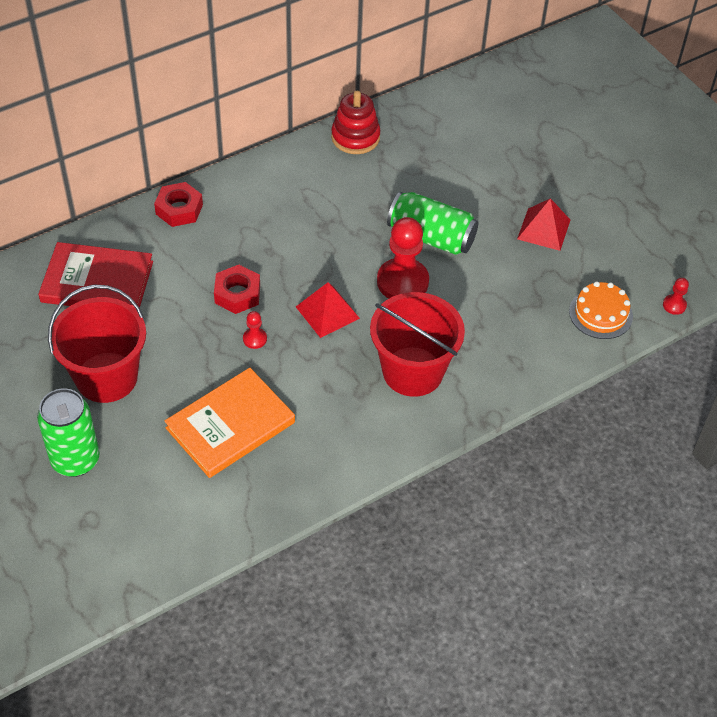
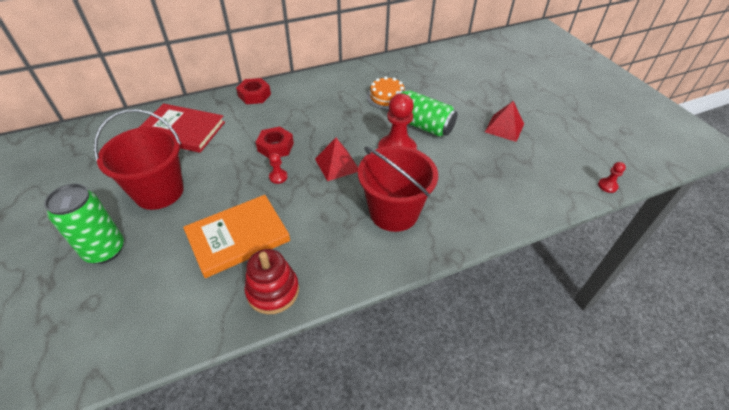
camera: 10 degrees right, 5 degrees down
(355, 137) = (381, 68): red stacking toy -> red stacking toy (273, 291)
(600, 313) = (548, 186): orange cake -> orange cake (386, 97)

